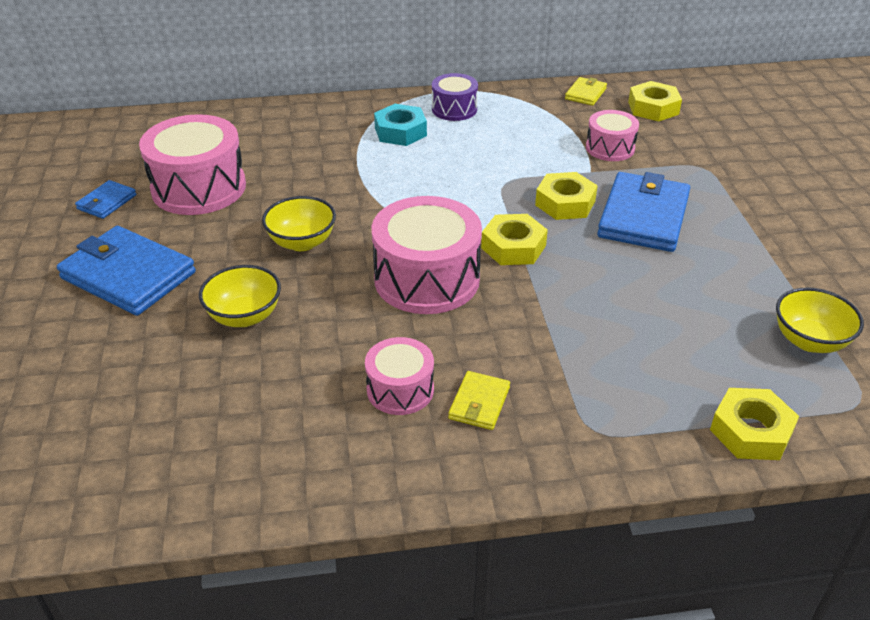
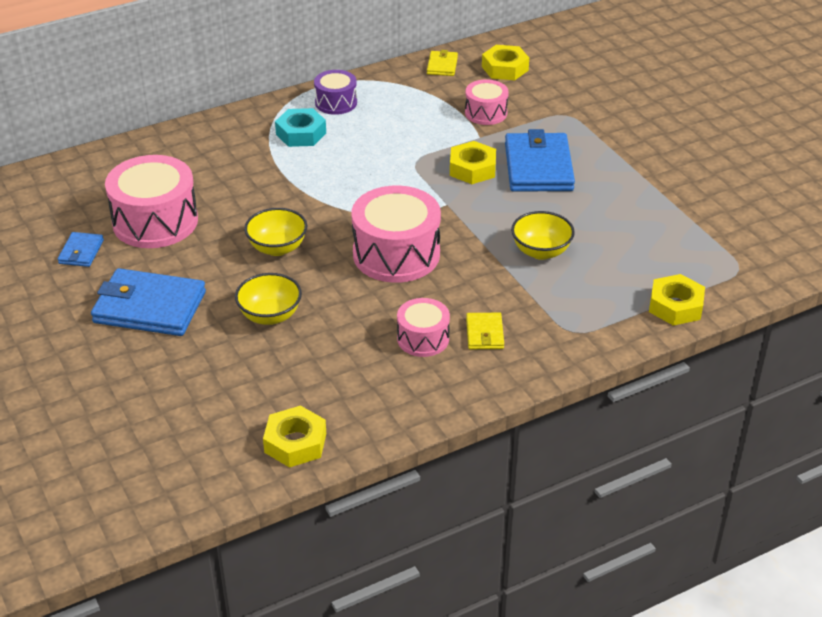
camera: 20 degrees left, 0 degrees up
(513, 247) = (450, 214): yellow nut -> yellow nut (295, 443)
(809, 341) = (693, 235): yellow bowl -> yellow bowl (541, 251)

